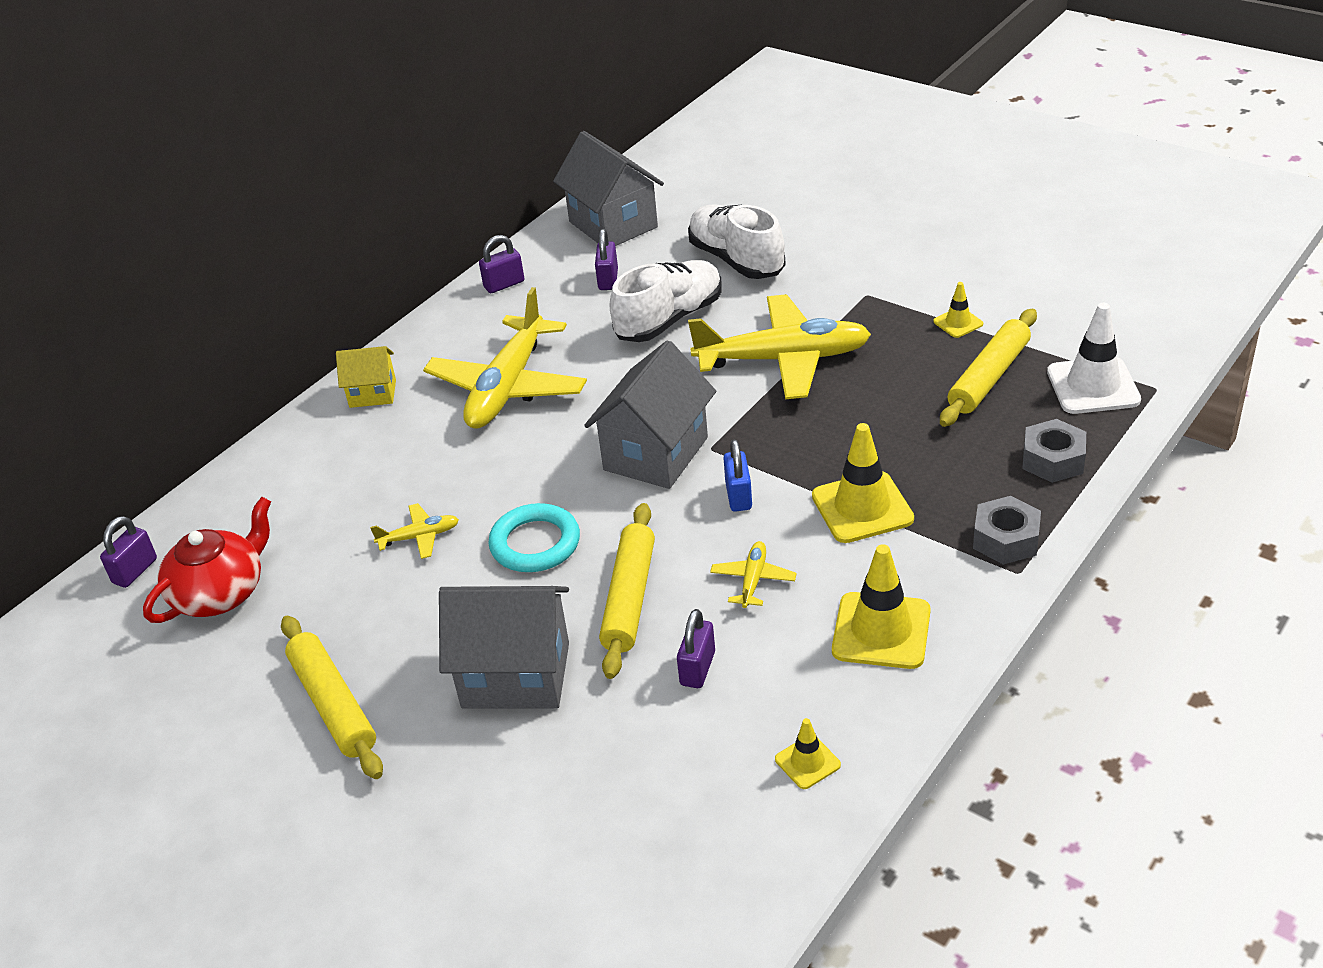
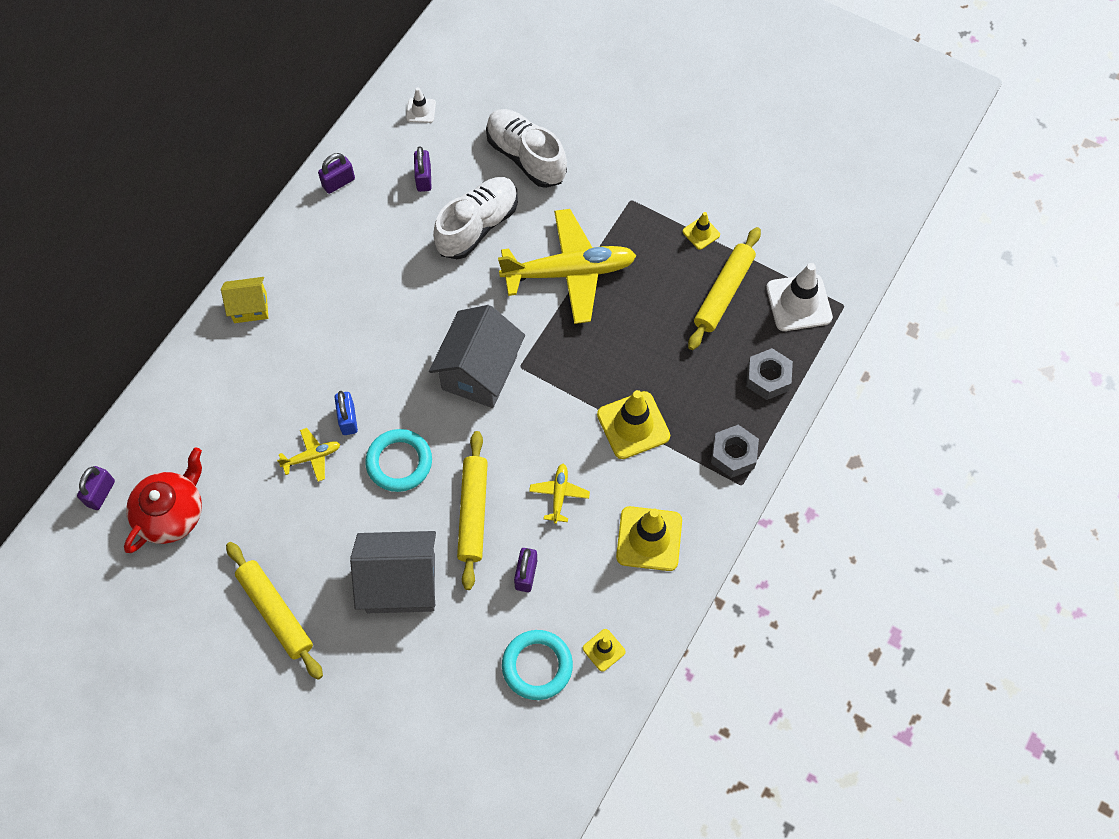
camera: 10 degrees left, 25 degrees up
(507, 387) = (357, 301): yellow plane -> none
(613, 224) = (421, 110): grey house -> white traffic cone
(704, 779) = (537, 666): none -> turquoise ring
(738, 496) = (544, 414): blue padlock -> blue padlock (348, 419)

